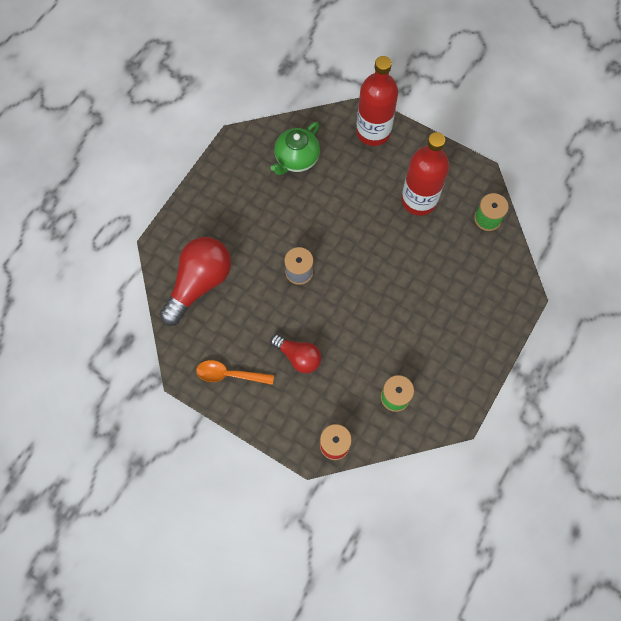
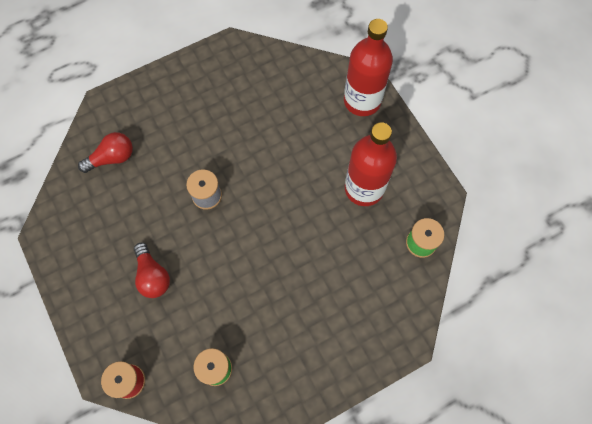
camera: 30 degrees right, 0 degrees up
(199, 284) = (112, 158): red light bulb -> red light bulb, size x0.58
(229, 374) = (81, 256): orange spoon -> none
(296, 159) = (273, 90): green teapot -> none

